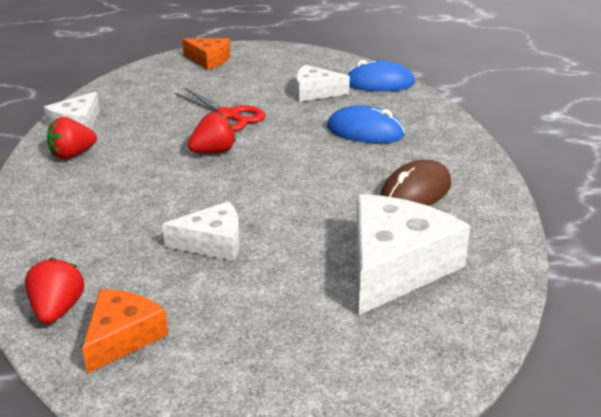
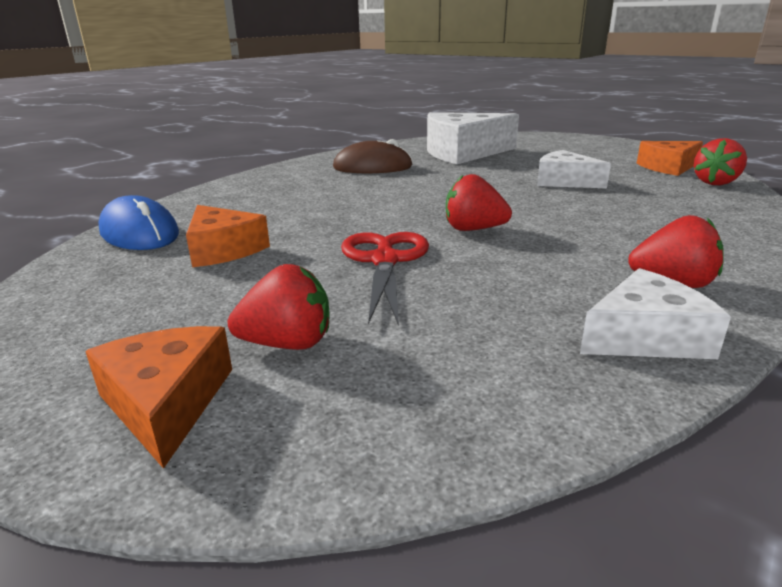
camera: 135 degrees left, 5 degrees down
(204, 79) = (288, 344): none -> red strawberry
(315, 92) = (223, 249): white cheese -> orange cheese
(365, 131) = (299, 201): blue mouse -> none

